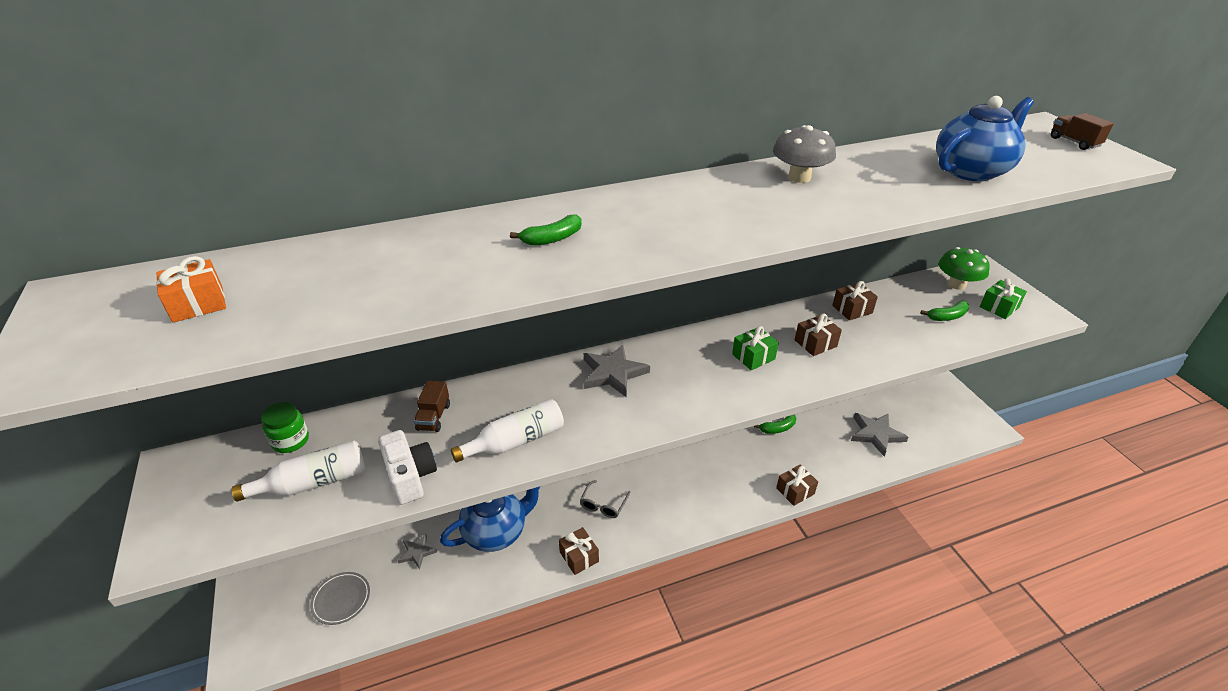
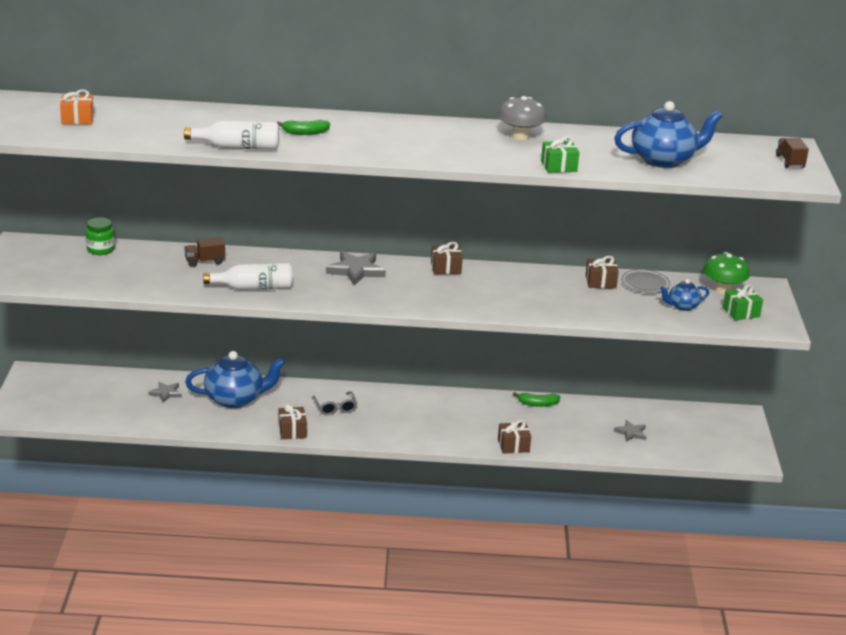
camera: 20 degrees right, 10 degrees down
(313, 482) = (106, 273): white bottle -> white bottle (238, 147)
(341, 599) = (96, 402): grey plate -> grey plate (645, 284)
(410, 476) = (170, 286): white camera -> none
(434, 417) = (205, 261): brown truck -> brown truck turned 45 degrees clockwise
(603, 505) = (335, 408): grey glasses -> grey glasses turned 60 degrees counterclockwise
(753, 356) = (478, 288): green gift -> green gift (558, 166)
(815, 343) = (541, 293): brown gift -> brown gift (446, 268)
(876, 434) = (631, 433): grey star -> grey star, size x0.59
(947, 316) = (682, 306): green banana -> blue teapot

